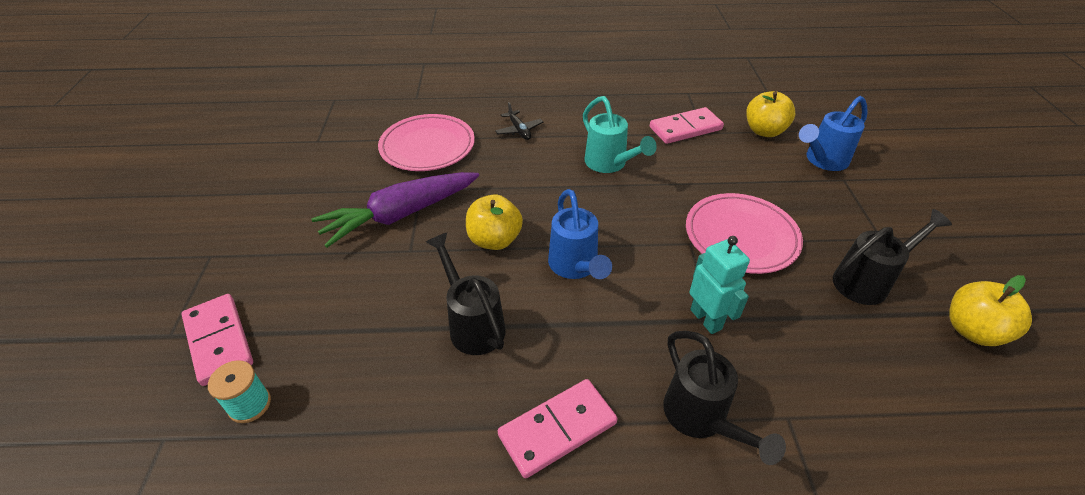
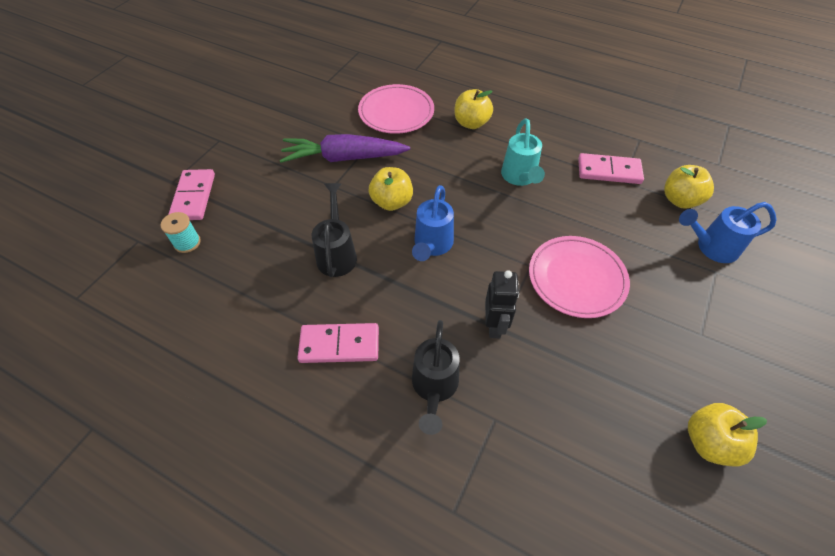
camera: 30 degrees right, 10 degrees up
(519, 130) = (471, 123): black plane -> yellow apple
(706, 319) = (494, 326): turquoise robot -> black robot
(867, 281) = (652, 361): black watering can -> none

